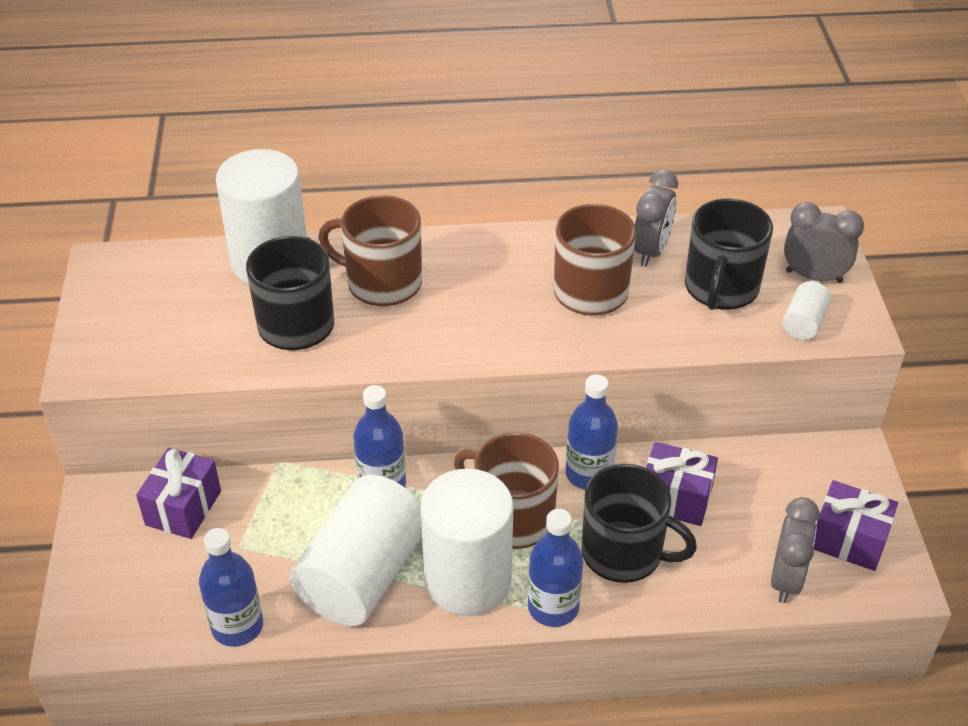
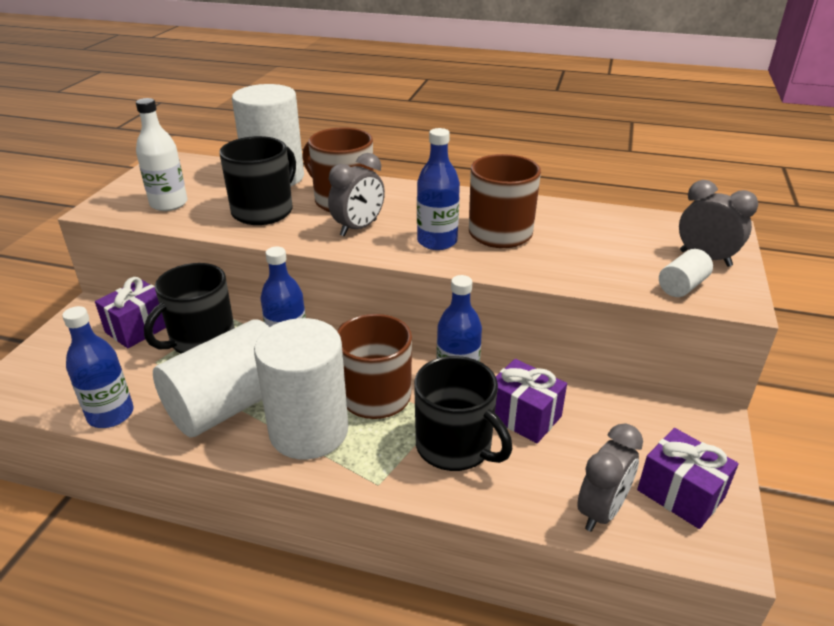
camera: 20 degrees right, 10 degrees down
(167, 341) = (169, 204): none -> white bottle
(553, 607) = (367, 472): blue bottle -> blue bottle (437, 241)
(651, 251) = (566, 219): grey clock -> grey clock (358, 228)
(721, 288) = (614, 251): black mug -> black mug (201, 340)

